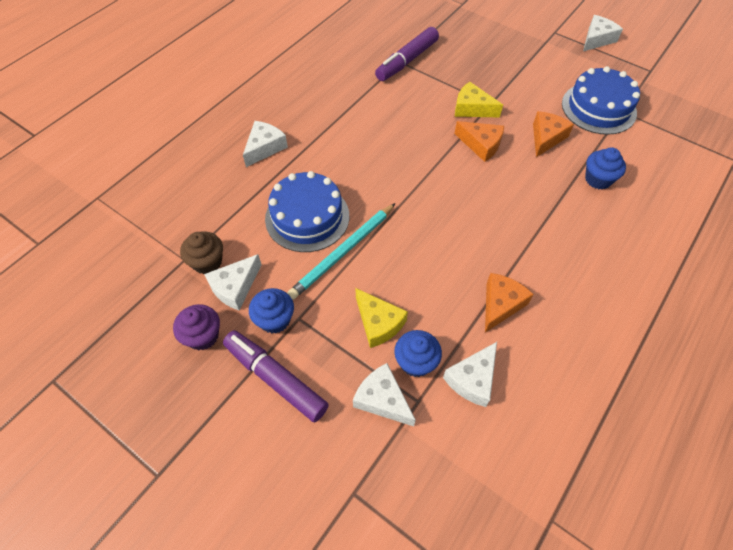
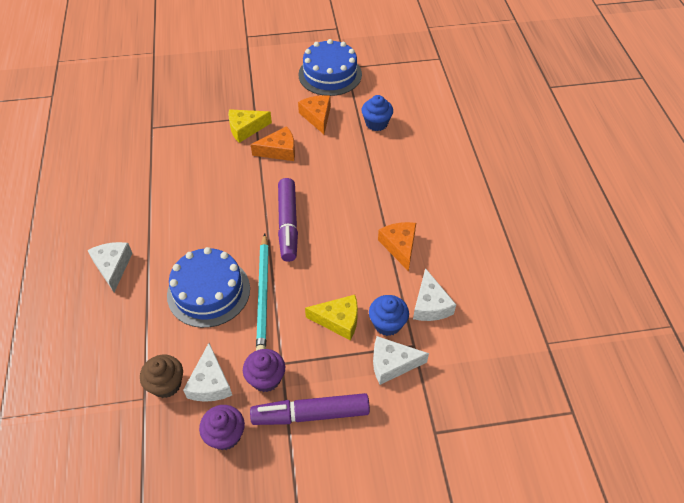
camera: 45 degrees left, 5 degrees down
(275, 320) = (266, 379): blue cupcake -> purple cupcake
(407, 61) = (157, 123): purple marker -> purple marker (288, 224)
(597, 39) = (281, 25): white cheese -> none

